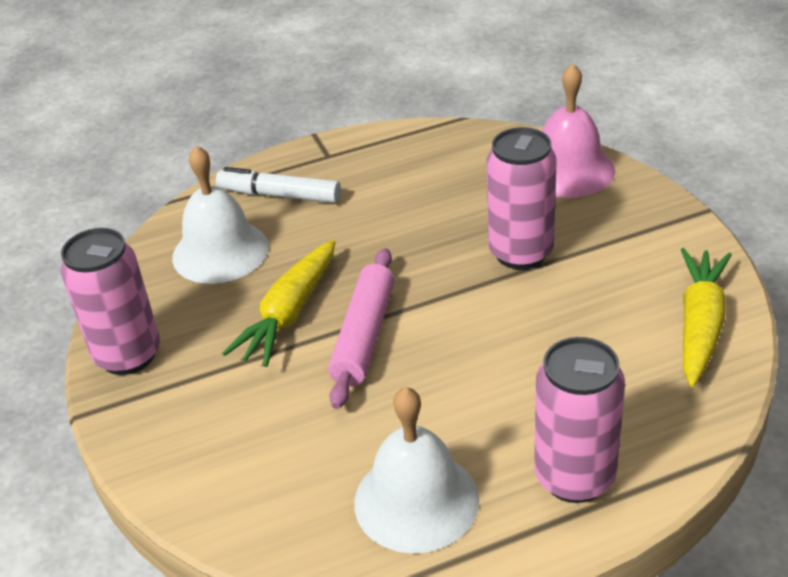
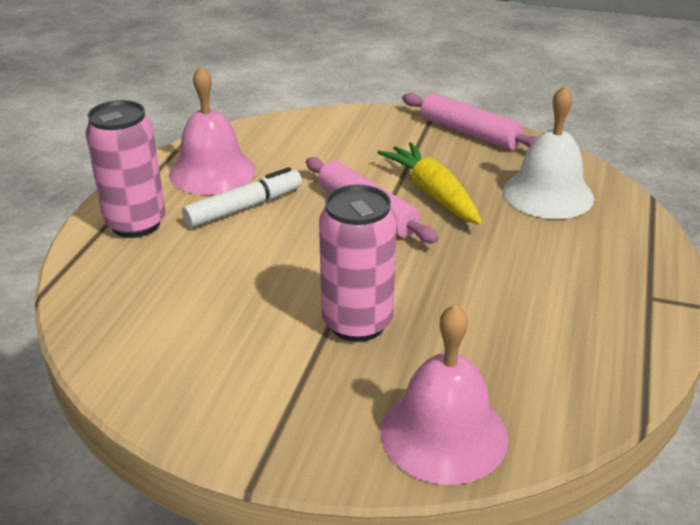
camera: 125 degrees right, 5 degrees down
(128, 355) = (469, 132): pink can -> pink rolling pin
(279, 195) = (603, 245): white marker -> white marker (244, 207)
(416, 500) = (212, 171): white bell -> pink bell
(700, 325) = (142, 358): yellow carrot -> none

